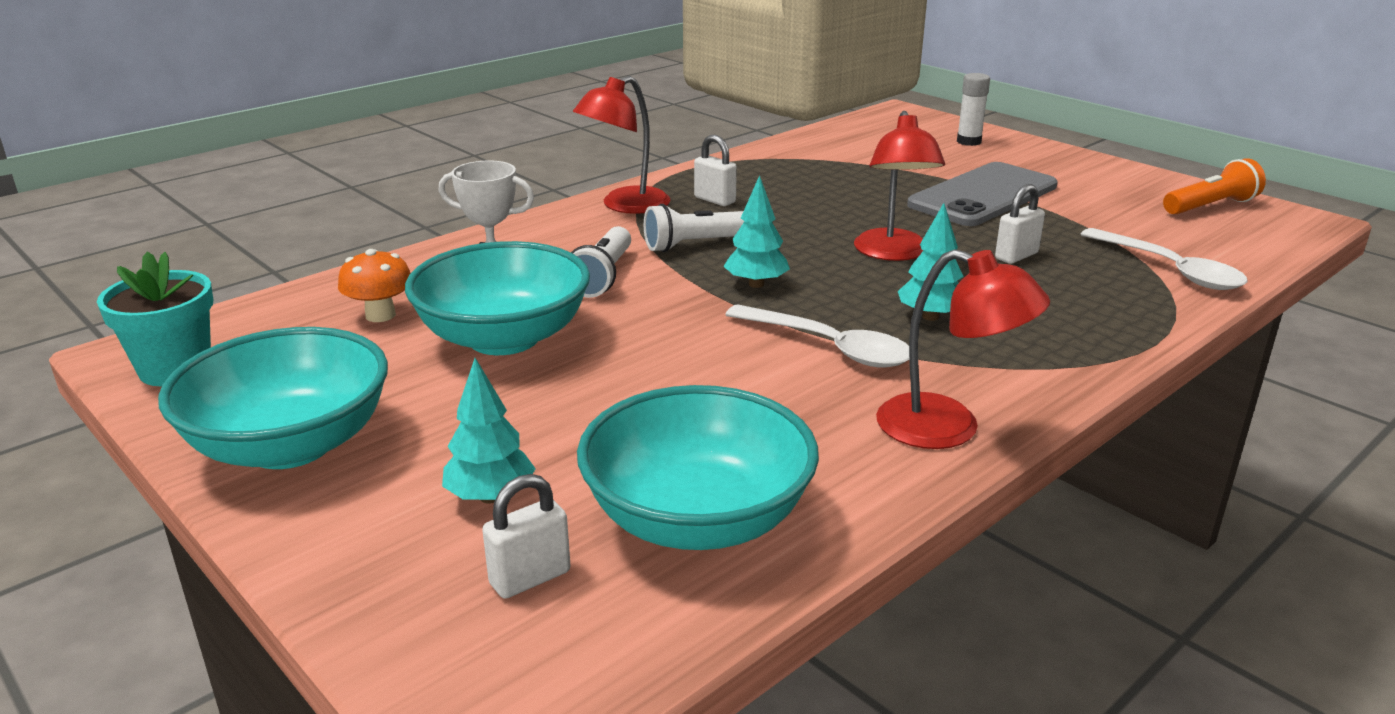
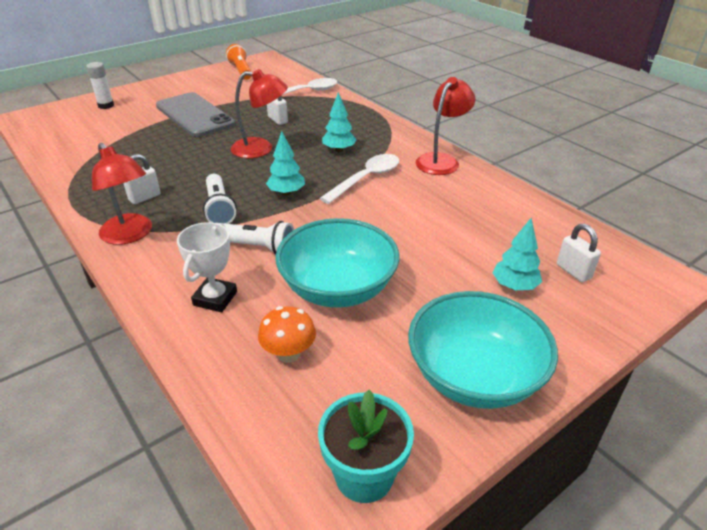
camera: 85 degrees left, 10 degrees up
(697, 519) = (519, 225): turquoise bowl -> none

